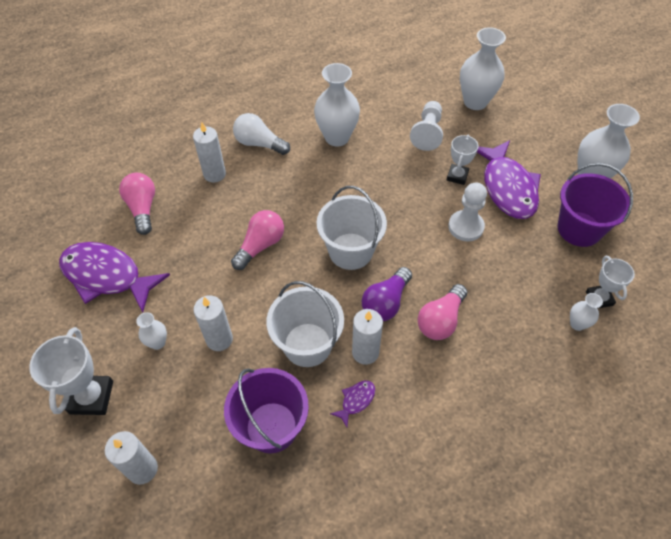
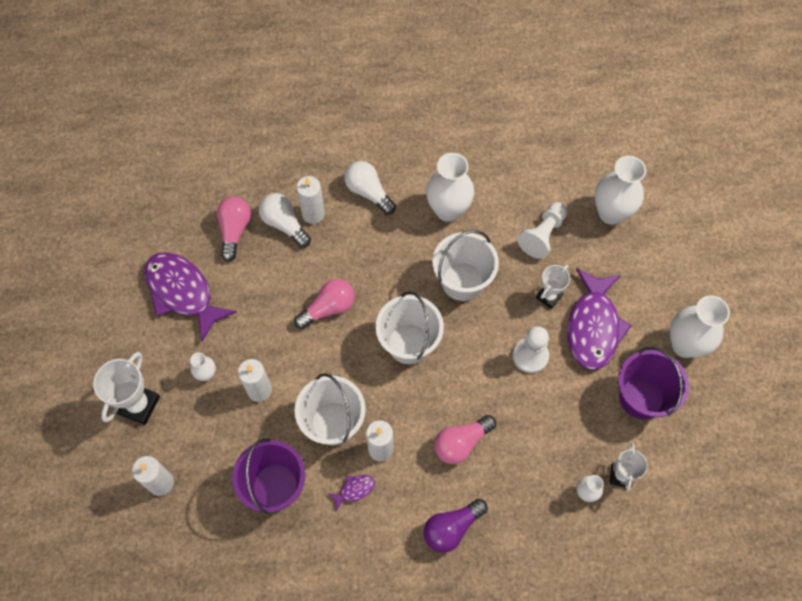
camera: 20 degrees right, 10 degrees up
(190, 190) = (284, 224): none -> white light bulb
(376, 187) = (462, 281): none -> white bucket
(386, 302) = (419, 407): purple light bulb -> purple light bulb (451, 528)

